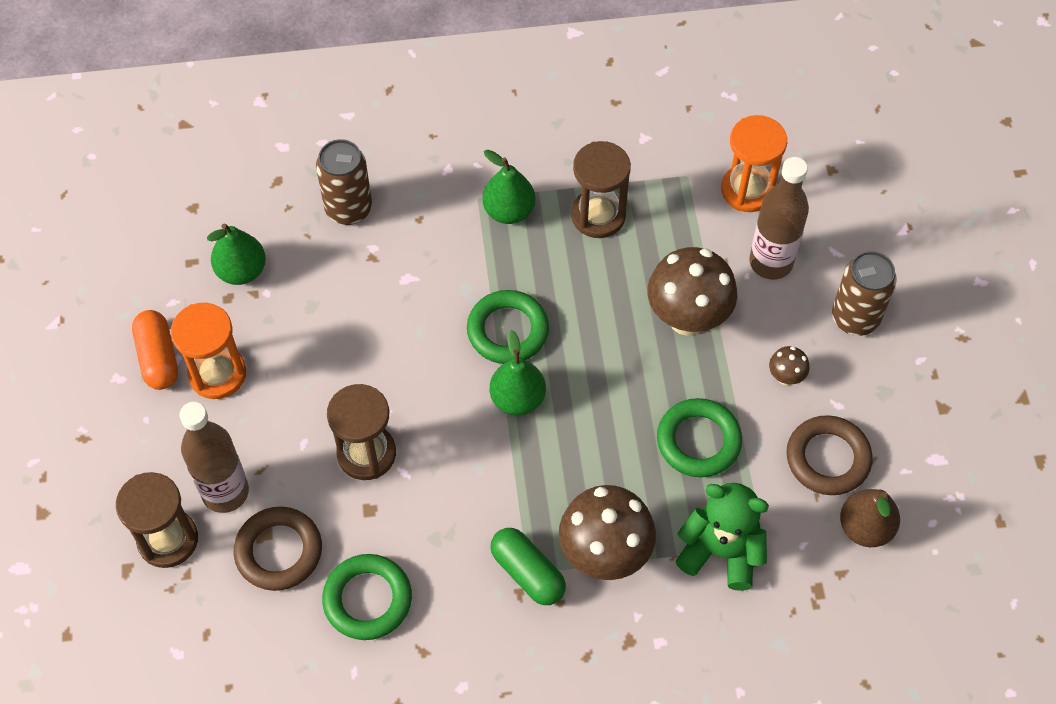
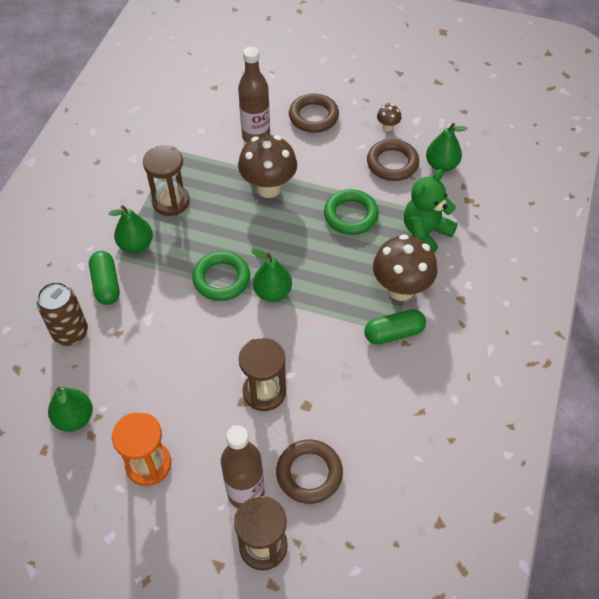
camera: 65 degrees left, 5 degrees down
(158, 358) = (110, 501): orange capsule -> none
(367, 599) = (370, 431): green ring -> none
(434, 209) = (106, 284): none -> green capsule
(747, 190) = (202, 127): orange hourglass -> none
(785, 377) = (332, 160): brown mushroom -> brown mushroom (387, 127)
(855, 318) = (313, 116): brown can -> brown ring
(865, 528) = (441, 165): brown pear -> green pear

